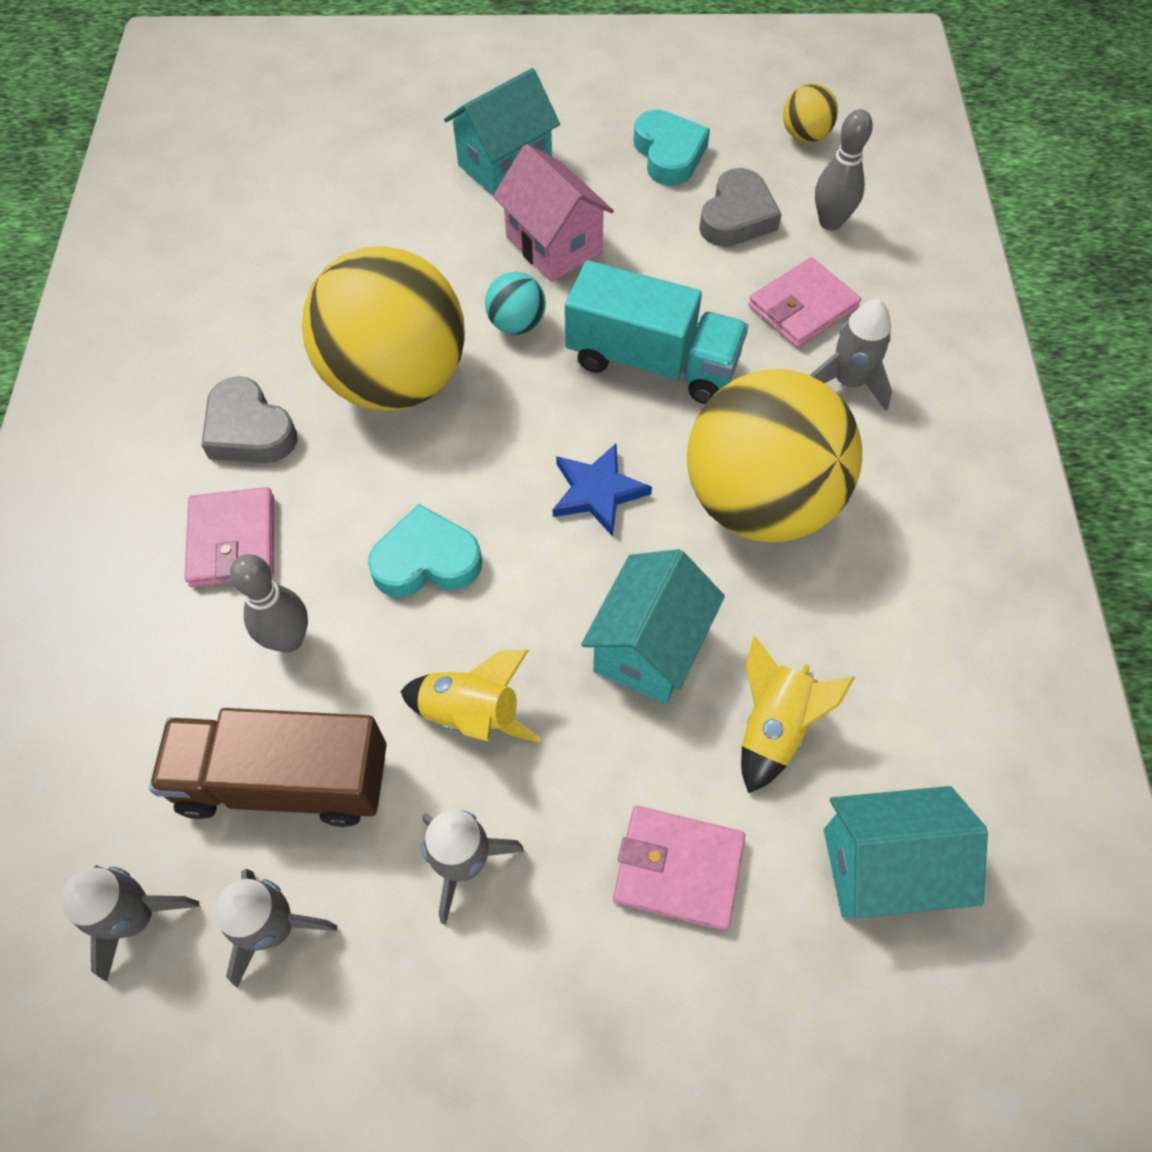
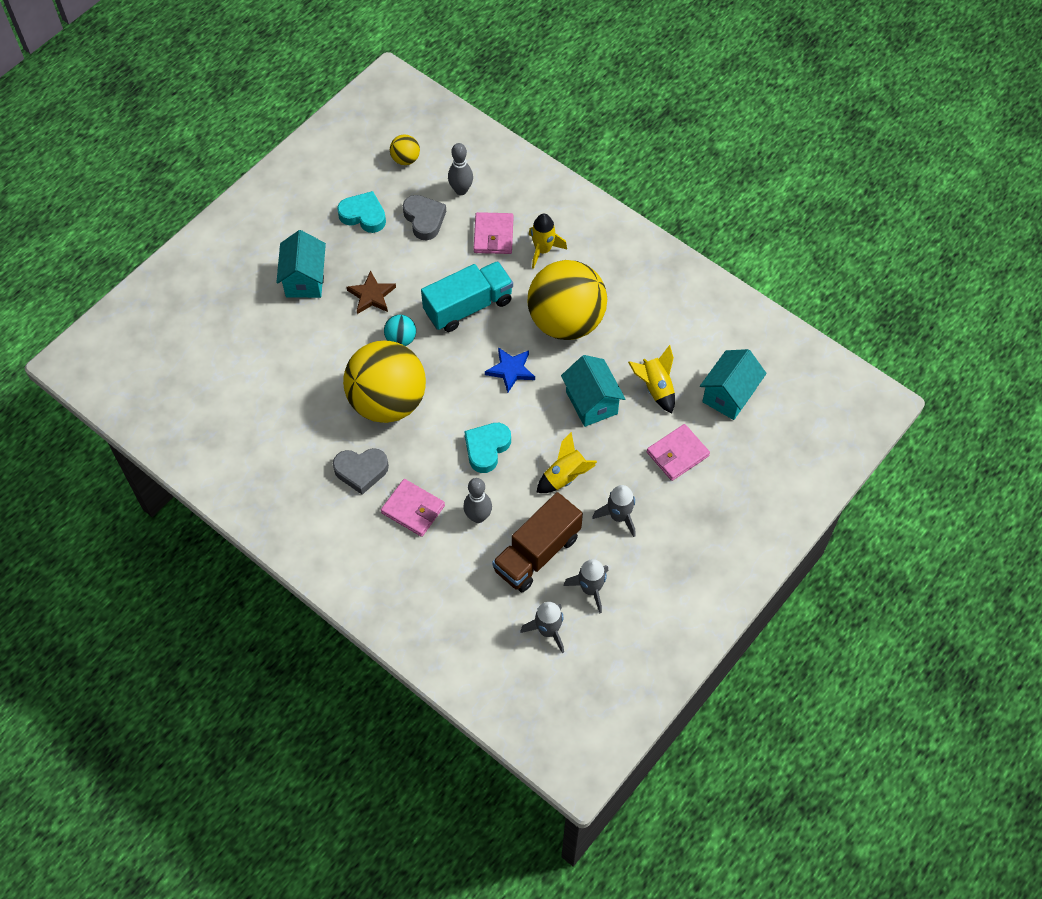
camera: 50 degrees left, 0 degrees up
(554, 245) = (371, 295): pink house -> brown star
(848, 382) = (543, 250): grey rocket -> yellow rocket

